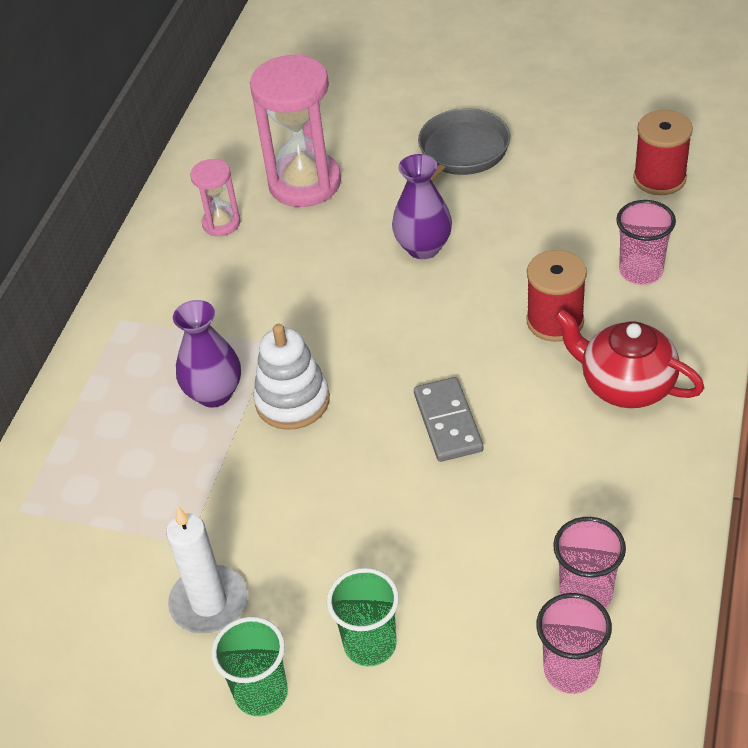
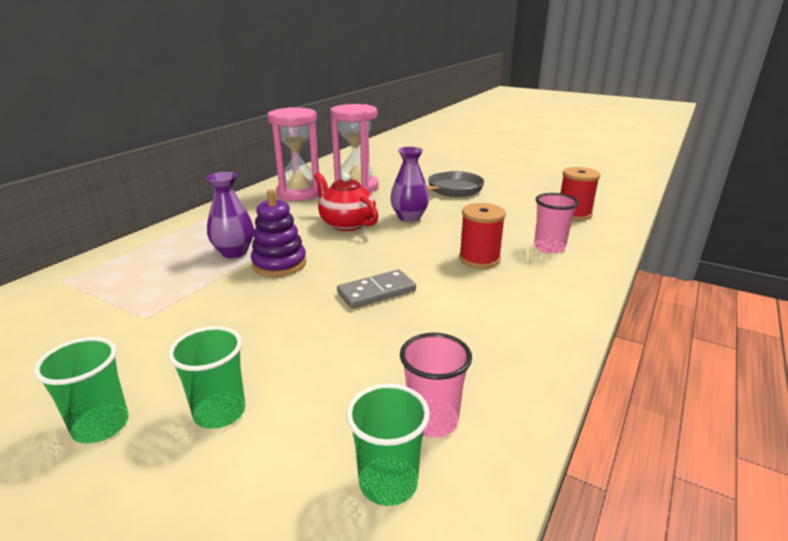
camera: 10 degrees right, 20 degrees down
(209, 602) = (124, 354): white candle -> none
(221, 223) = (299, 193): pink hourglass -> pink hourglass, size x1.94
(292, 401) = (279, 264): white stacking toy -> purple stacking toy
(447, 422) = (376, 292): grey domino -> grey domino turned 60 degrees clockwise
(571, 671) = (388, 483): pink cup -> green cup
(625, 384) = (519, 297): red teapot -> red teapot (346, 224)

